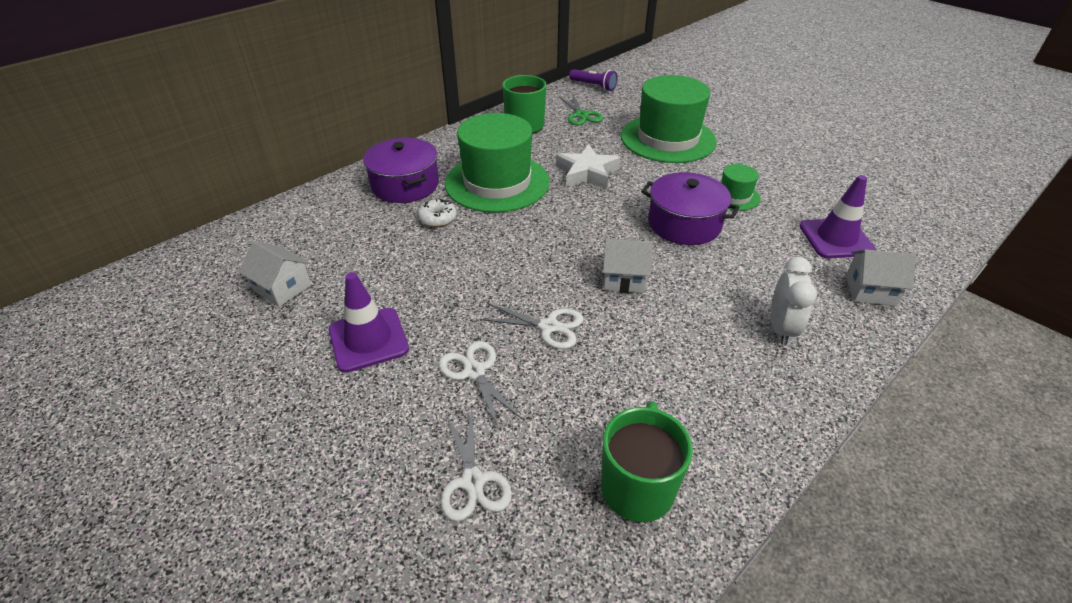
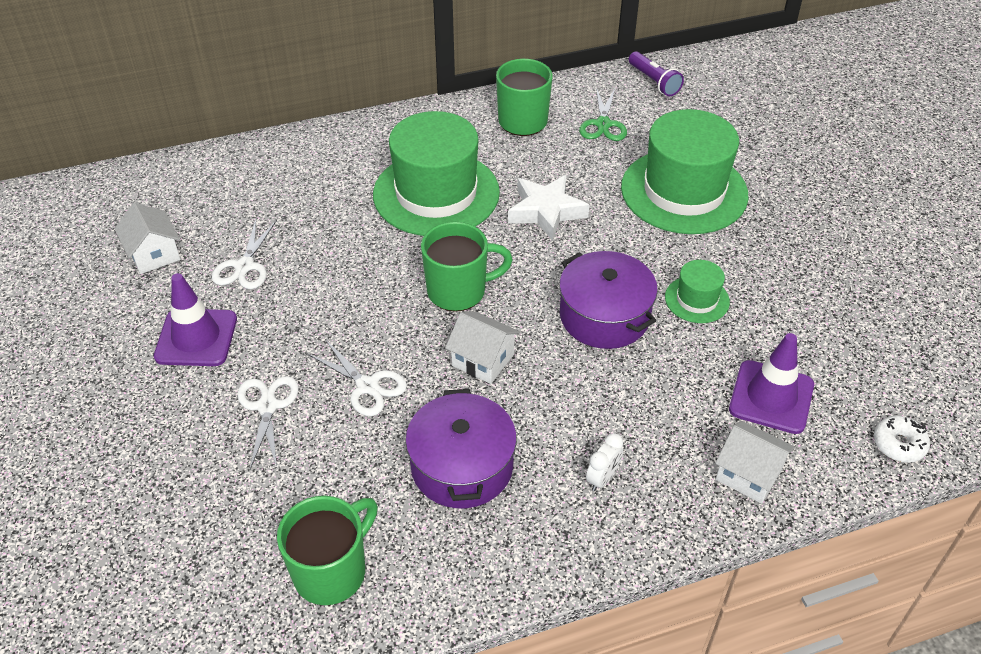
camera: 25 degrees right, 5 degrees up
(405, 185) = (338, 166): purple pot -> purple pot (462, 466)
(438, 218) = (344, 221): white donut -> white donut (899, 444)
(473, 481) = (200, 507): white scissors -> white scissors (244, 266)
(566, 239) = (458, 291): none -> green mug
(781, 329) = (602, 478): white clock -> white clock, size x0.64

